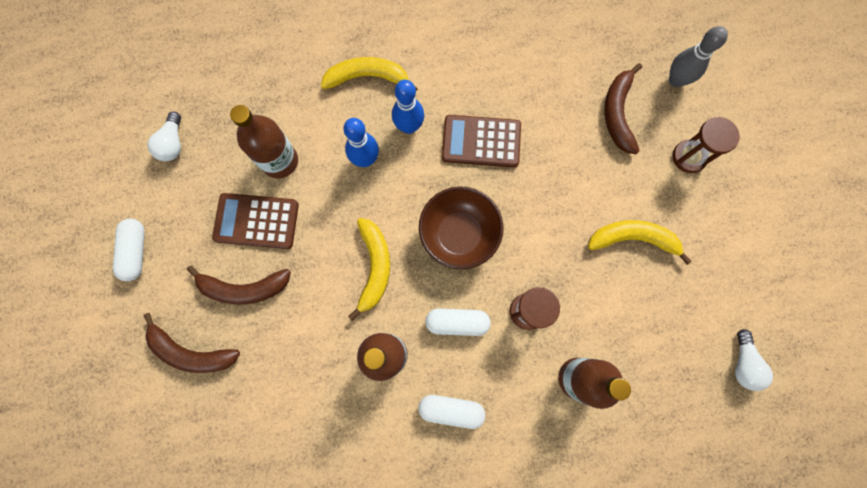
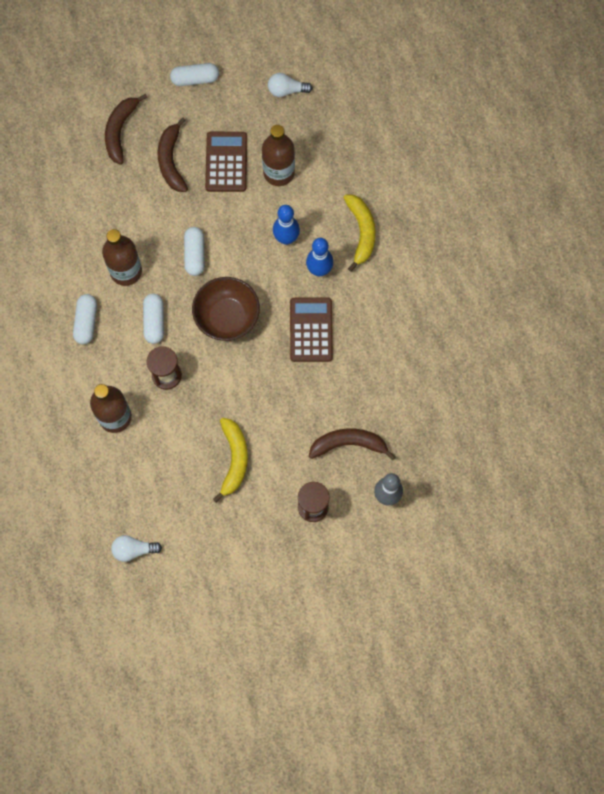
camera: 85 degrees right, 5 degrees down
(374, 267) = (195, 255): yellow banana -> white capsule

